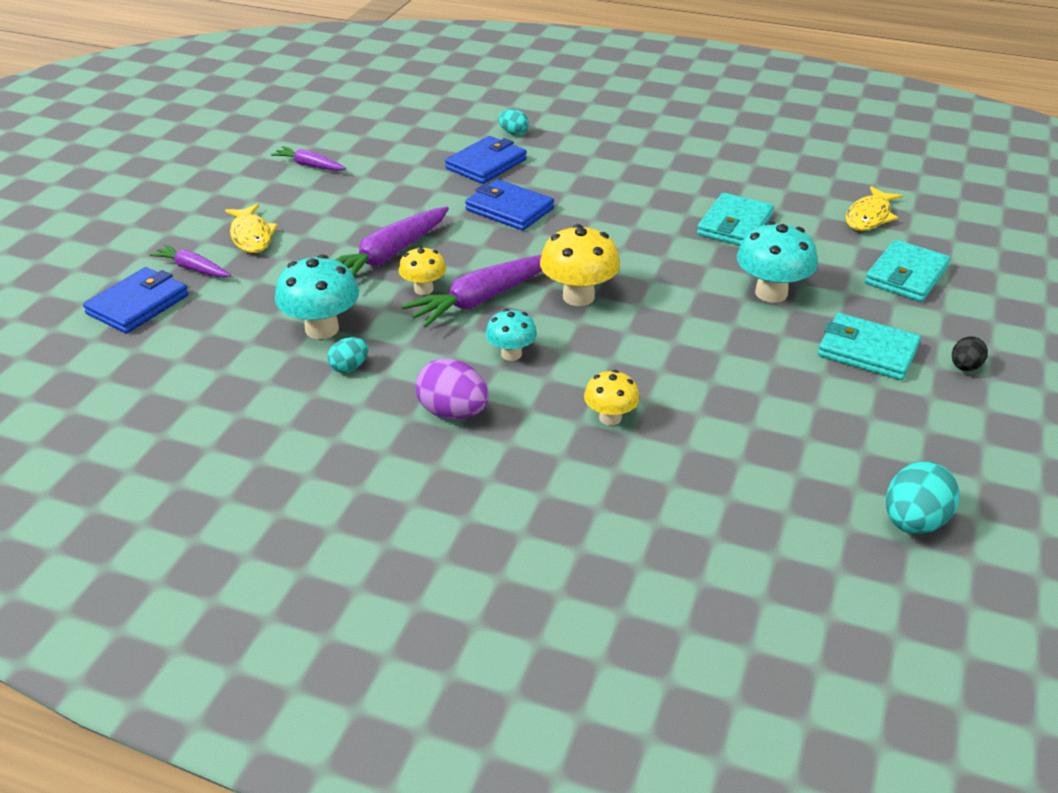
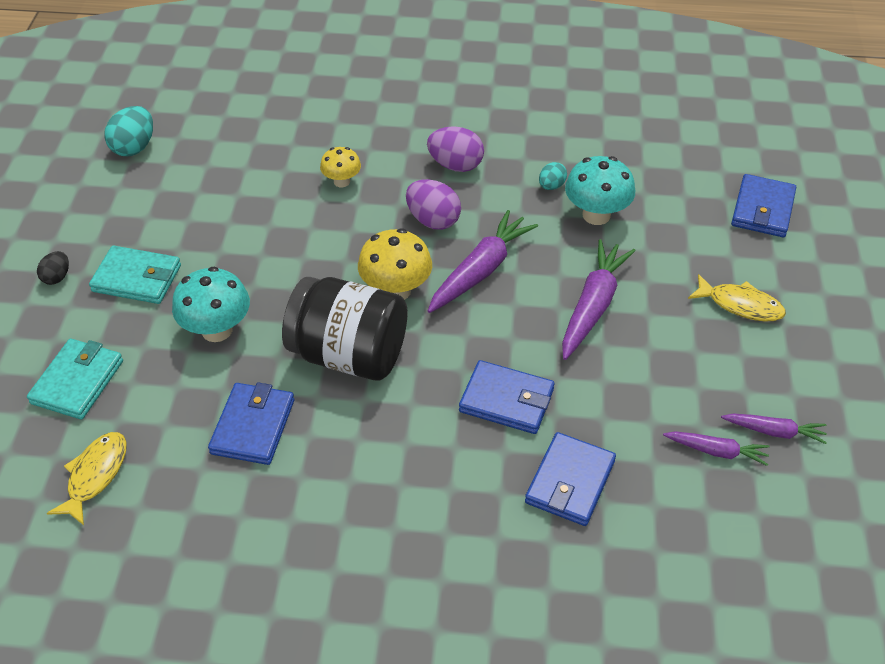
camera: 165 degrees right, 10 degrees up
(192, 269) = (756, 255): purple carrot -> purple carrot (717, 451)
(251, 236) = (740, 305): yellow fish -> yellow fish turned 150 degrees clockwise
(423, 289) = (537, 272): yellow mushroom -> none
(511, 354) = (433, 220): turquoise mushroom -> purple egg
(513, 133) = (567, 566): turquoise egg -> none
(640, 256) = (349, 354): none -> black jar
(734, 225) = (253, 426): turquoise wallet -> blue wallet

